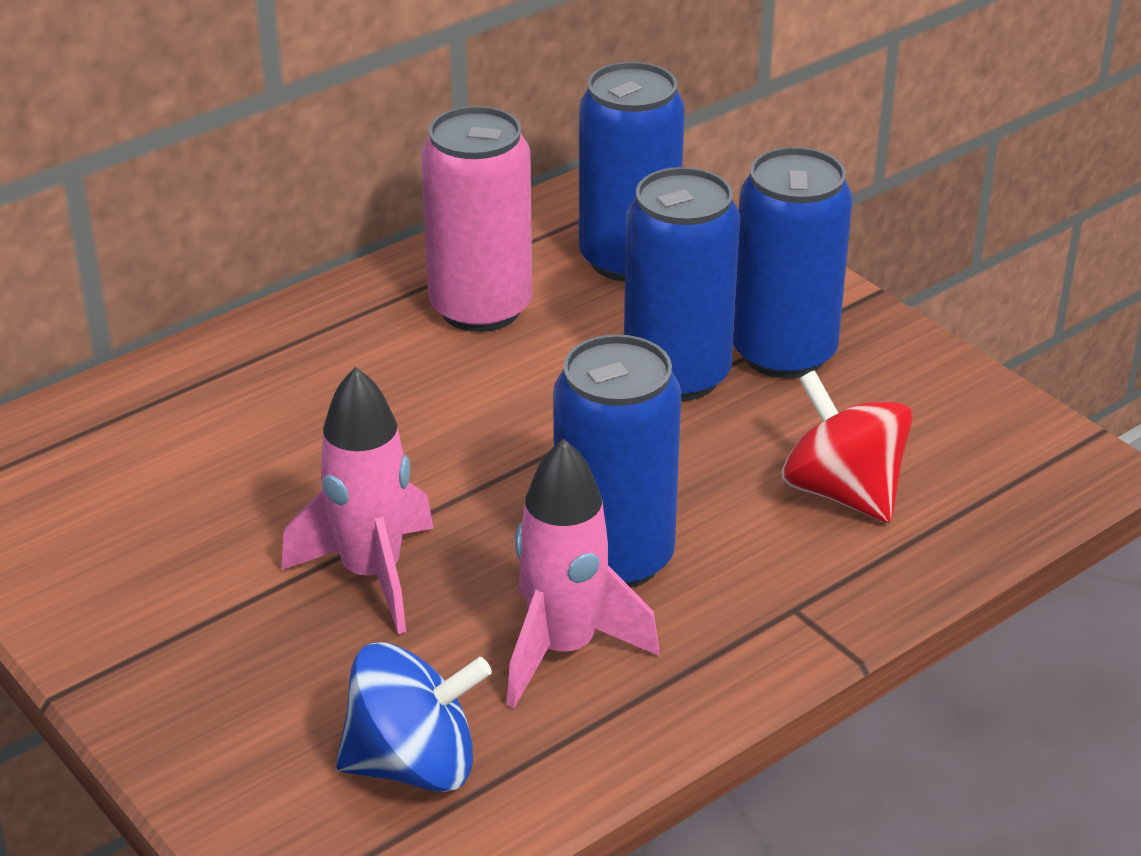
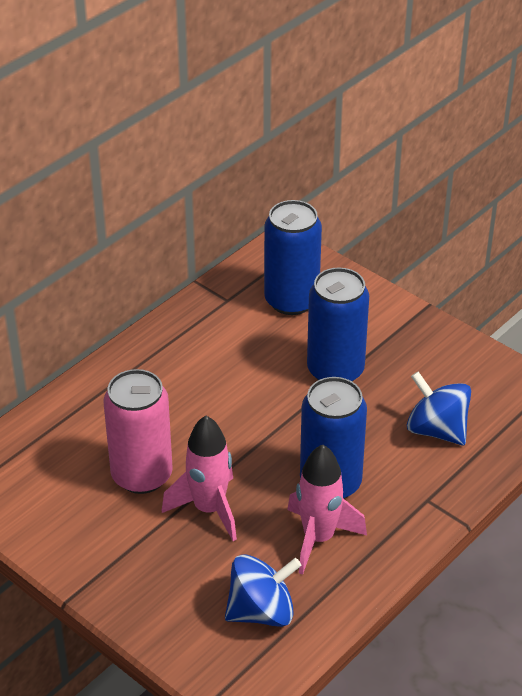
camera: 10 degrees left, 5 degrees up
(480, 308) = (220, 341): pink can -> pink can (142, 475)
(784, 353) = (388, 350): blue can -> none
(842, 492) = (437, 430): red spinning top -> blue spinning top

